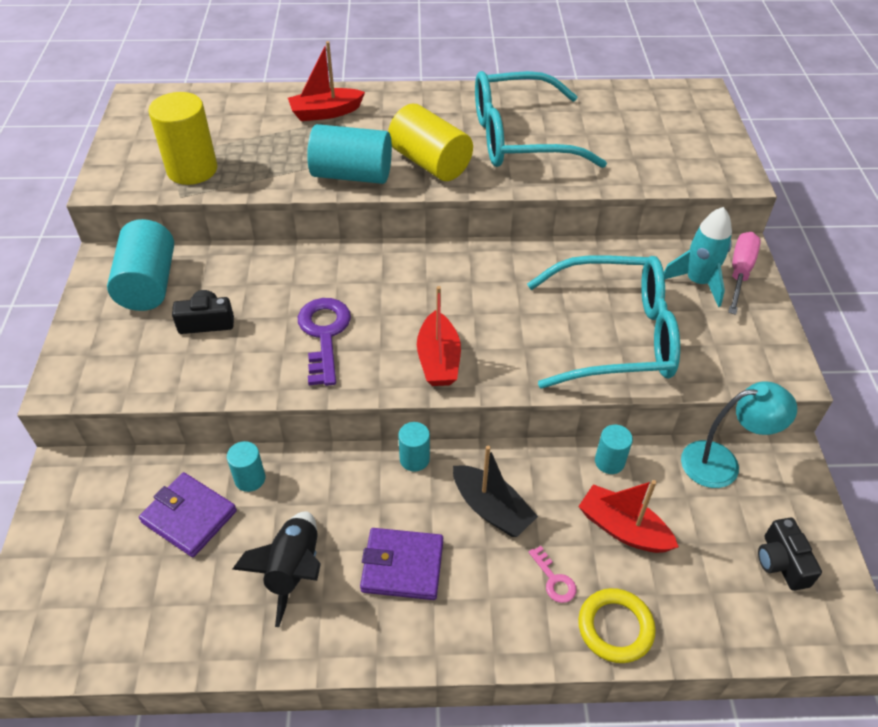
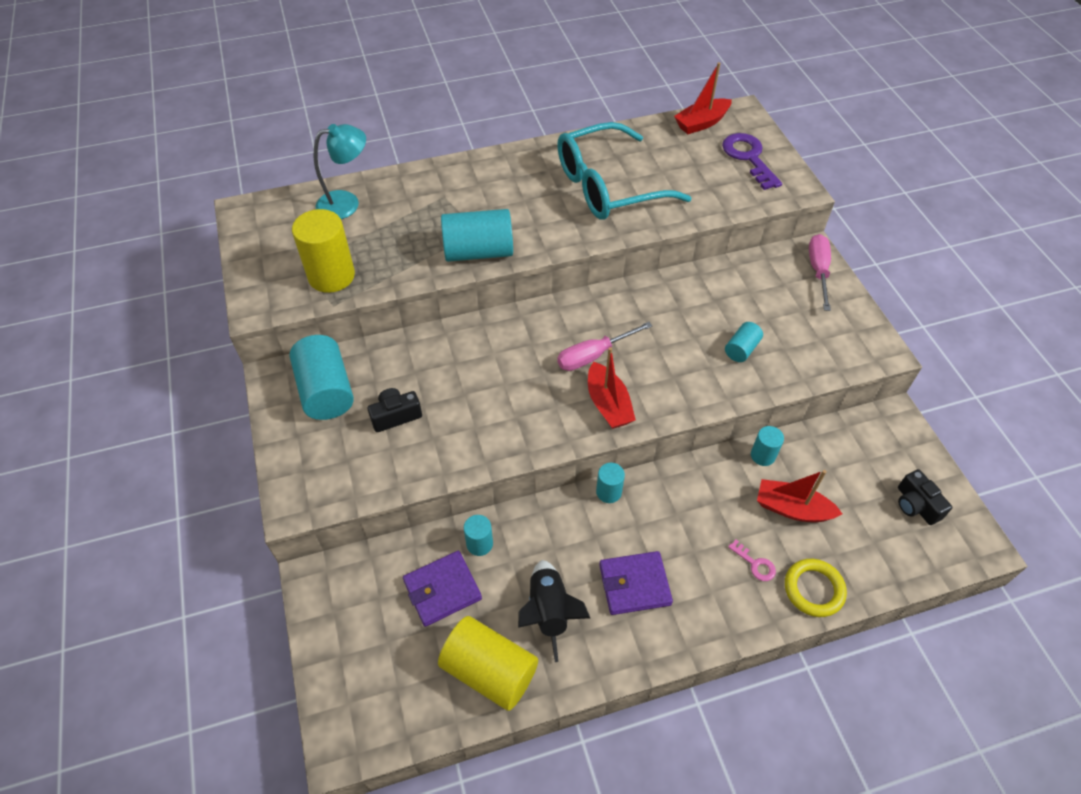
camera: 15 degrees left, 5 degrees up
(189, 517) = (442, 590): purple wallet -> purple wallet turned 45 degrees counterclockwise
(324, 335) = (503, 404): purple key -> purple key (749, 158)
(325, 113) = (427, 193): red boat -> red boat (701, 123)
(430, 163) = (541, 226): yellow cylinder -> yellow cylinder (489, 671)
(443, 307) = (593, 355): none -> pink screwdriver
(491, 509) = (686, 518): black boat -> none
(615, 335) = (741, 349): turquoise glasses -> turquoise cylinder
(697, 282) = (788, 287): turquoise rocket -> none
(722, 463) = (847, 435): turquoise lamp -> turquoise lamp (347, 203)

